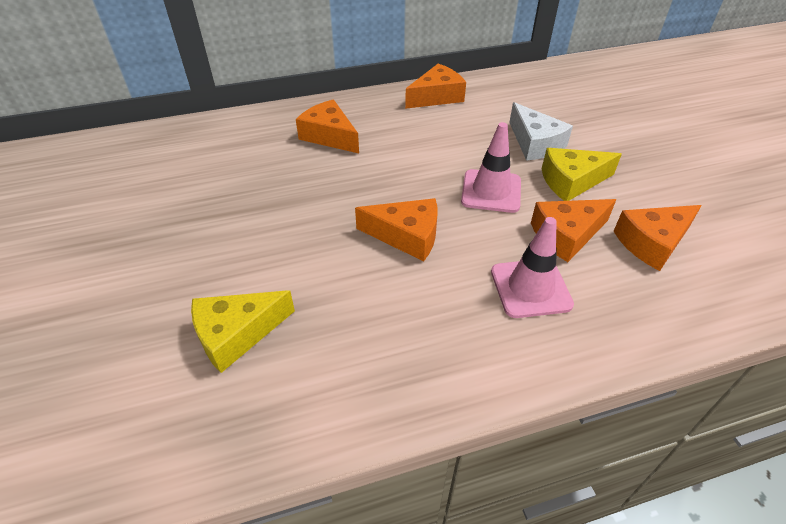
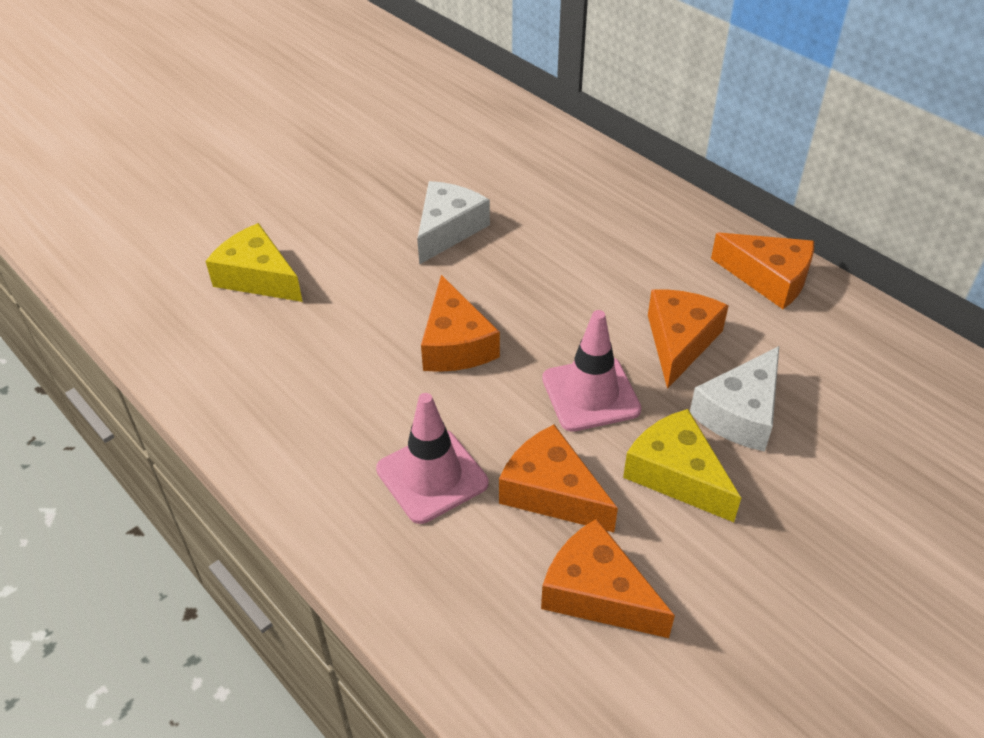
camera: 65 degrees right, 0 degrees up
(281, 202) = (448, 229): none -> white cheese
(329, 136) = (592, 217): orange cheese -> orange cheese (679, 342)

